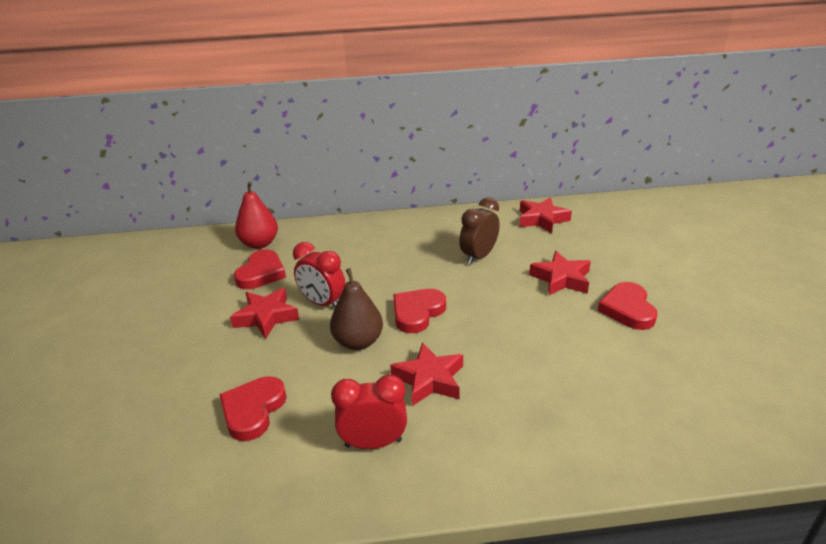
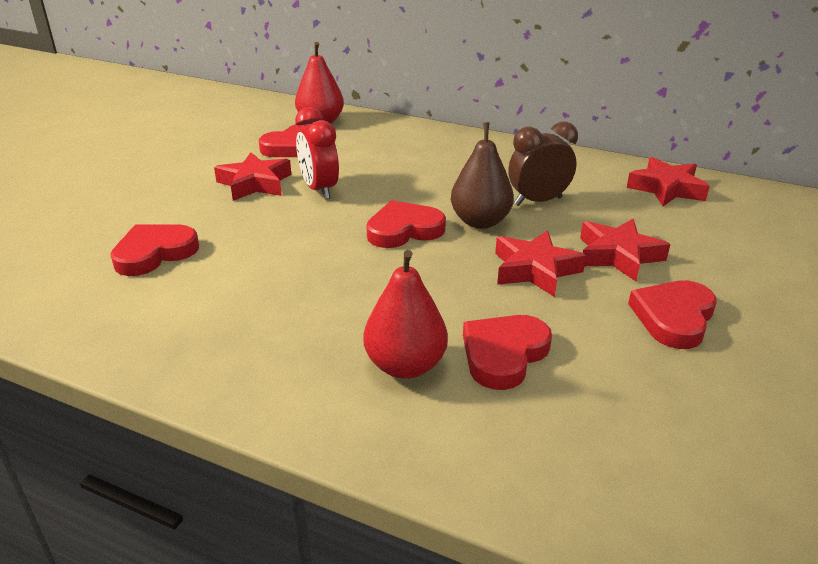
camera: 30 degrees right, 0 degrees up
(358, 342) = (313, 234): brown pear -> brown pear (480, 222)
(373, 443) = (222, 324): red clock -> none
(429, 379) = (343, 294): red star -> red star (535, 270)
(521, 413) = (405, 365): none -> red pear
(567, 377) = (504, 354): none -> red heart

